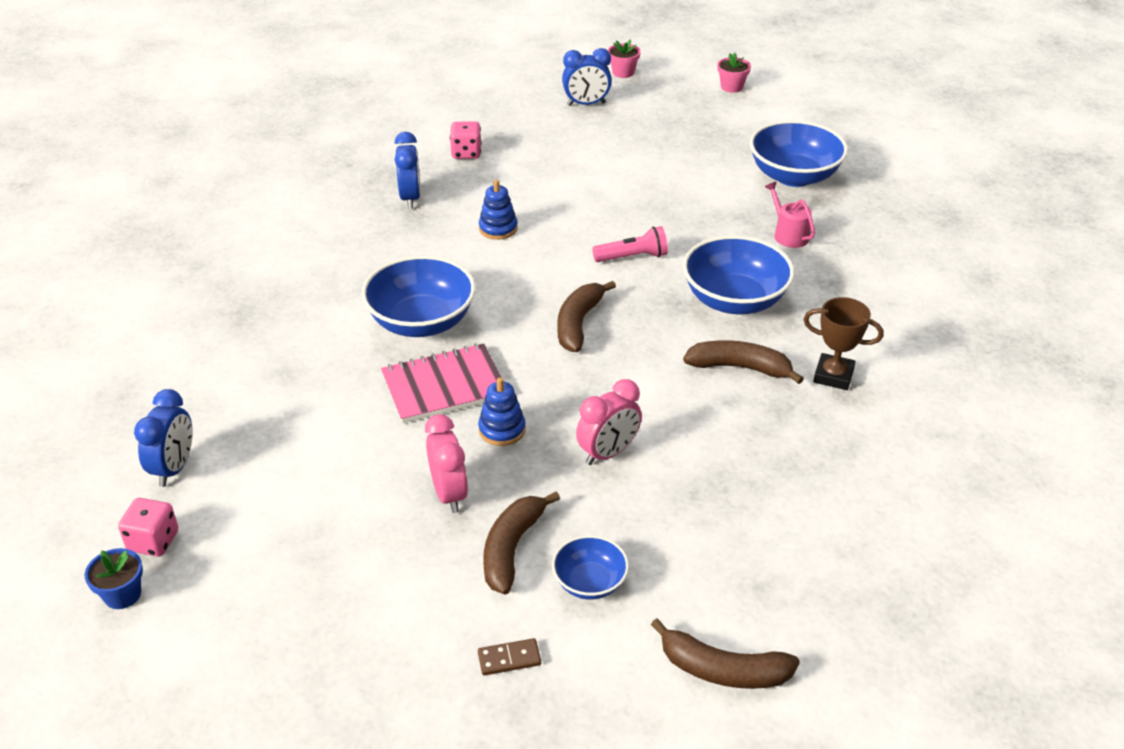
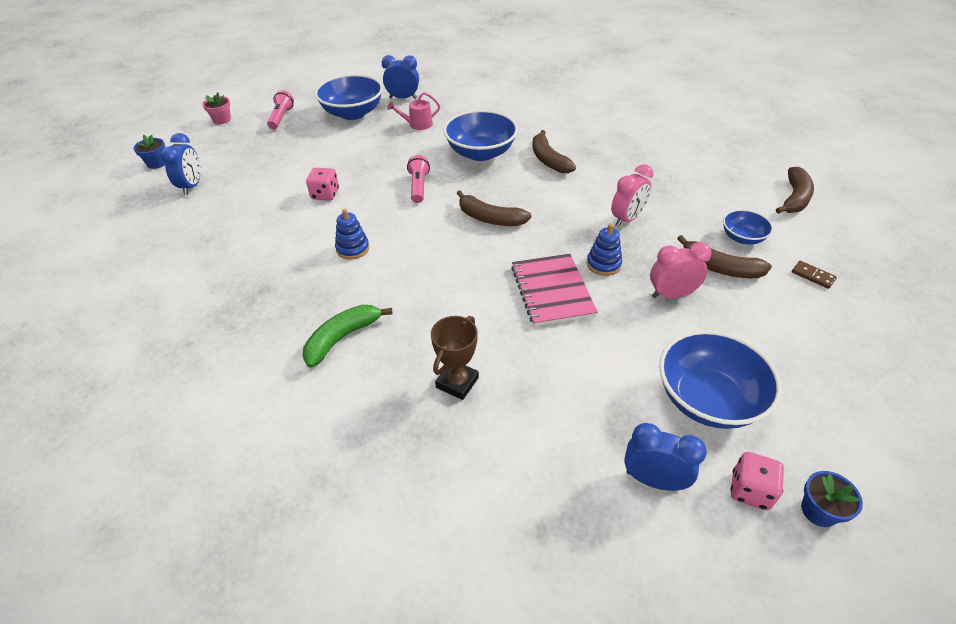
camera: 80 degrees left, 5 degrees up
(360, 247) = (342, 338): none -> green banana
(410, 198) = (277, 300): blue clock -> blue clock (403, 98)
(421, 322) = (468, 300): blue bowl -> blue bowl (707, 399)
(466, 153) = (222, 260): pink dice -> pink dice (325, 194)
(509, 659) = (813, 276): brown domino -> brown domino turned 45 degrees counterclockwise
(608, 453) = (627, 219): pink clock -> pink clock turned 75 degrees clockwise
(623, 72) = (157, 163): pink flower pot -> blue flower pot
(740, 367) = (548, 160): brown banana -> brown banana turned 45 degrees counterclockwise
(756, 125) = (281, 117): none -> pink flashlight
(833, 376) = (560, 131): brown trophy -> brown trophy (457, 382)

